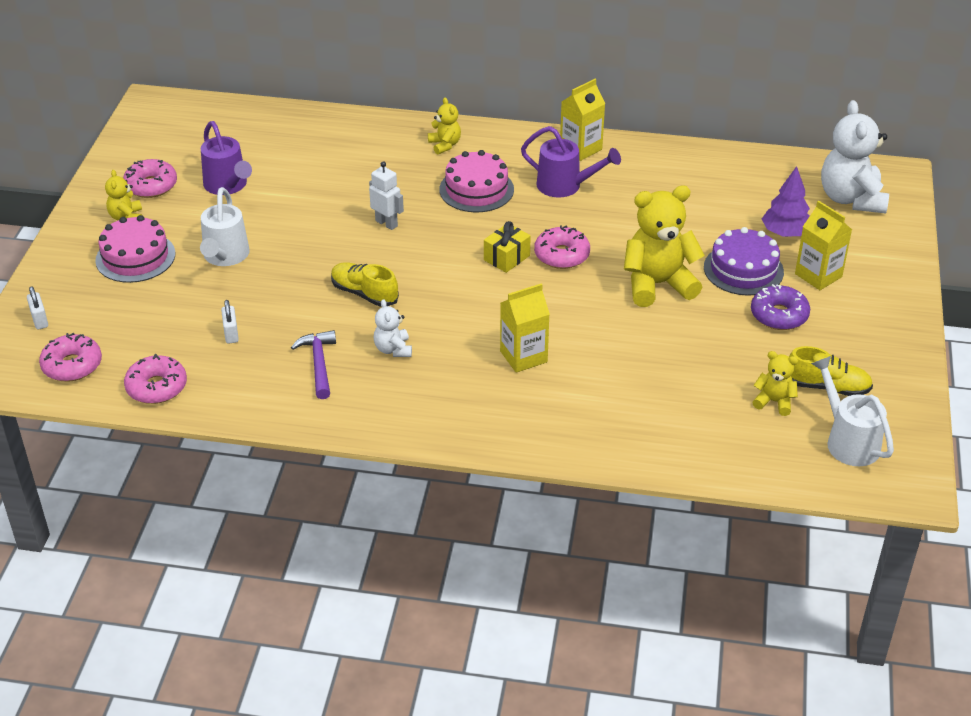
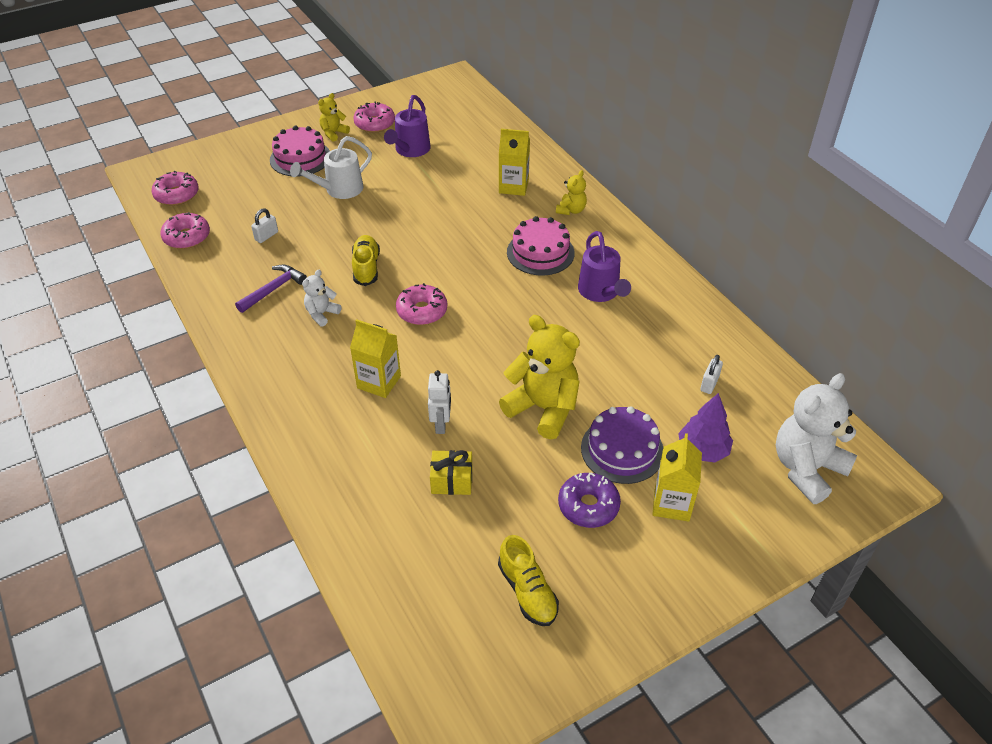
camera: 50 degrees right, 5 degrees up
(39, 320) = (206, 160): white padlock -> white padlock (709, 384)
(386, 223) = (452, 234): white robot -> white robot (441, 424)
(506, 258) = (481, 310): yellow gift -> yellow gift (452, 481)
(561, 255) = (517, 336): pink donut -> pink donut (422, 311)
(580, 148) = (656, 275): yellow carton -> yellow carton (513, 186)
(774, 402) = (472, 564): yellow teddy bear -> none
(848, 441) = (470, 646): white watering can -> none

